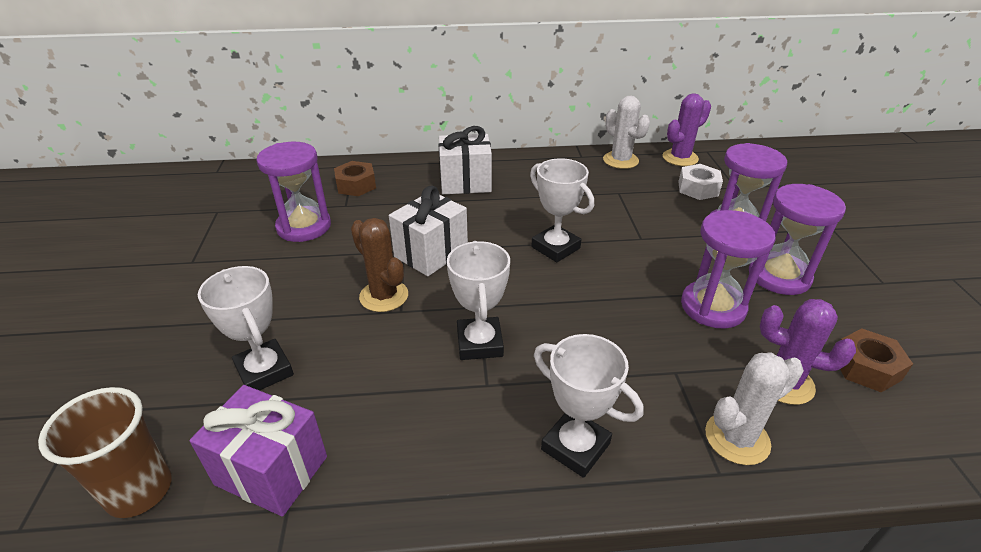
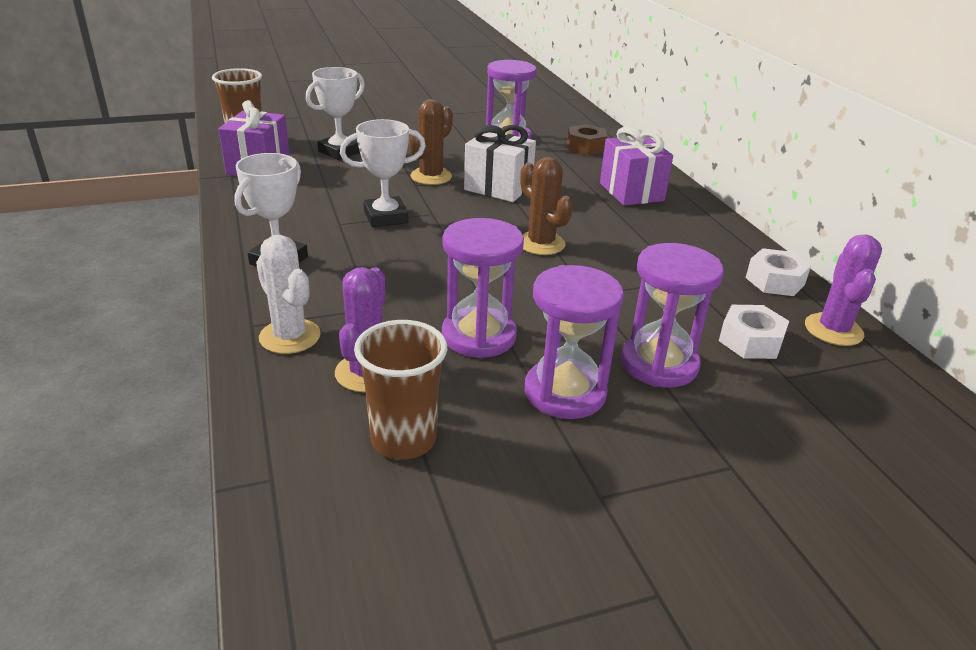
camera: 75 degrees right, 5 degrees down
(465, 183) = (631, 192): white gift -> purple gift
(555, 248) = (541, 244): white trophy -> brown cactus
(620, 160) = (775, 281): white cactus -> white nut
(680, 158) = (833, 330): purple cactus -> purple cactus turned 60 degrees clockwise
(866, 367) = (403, 440): brown nut -> brown cup

